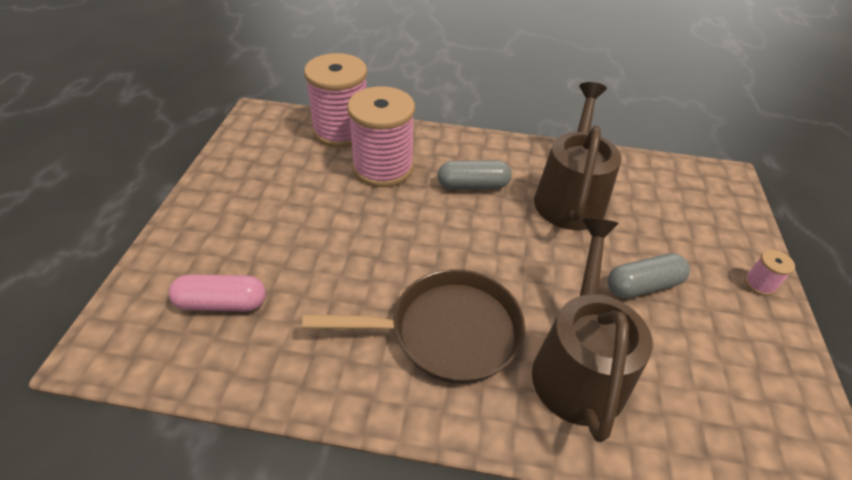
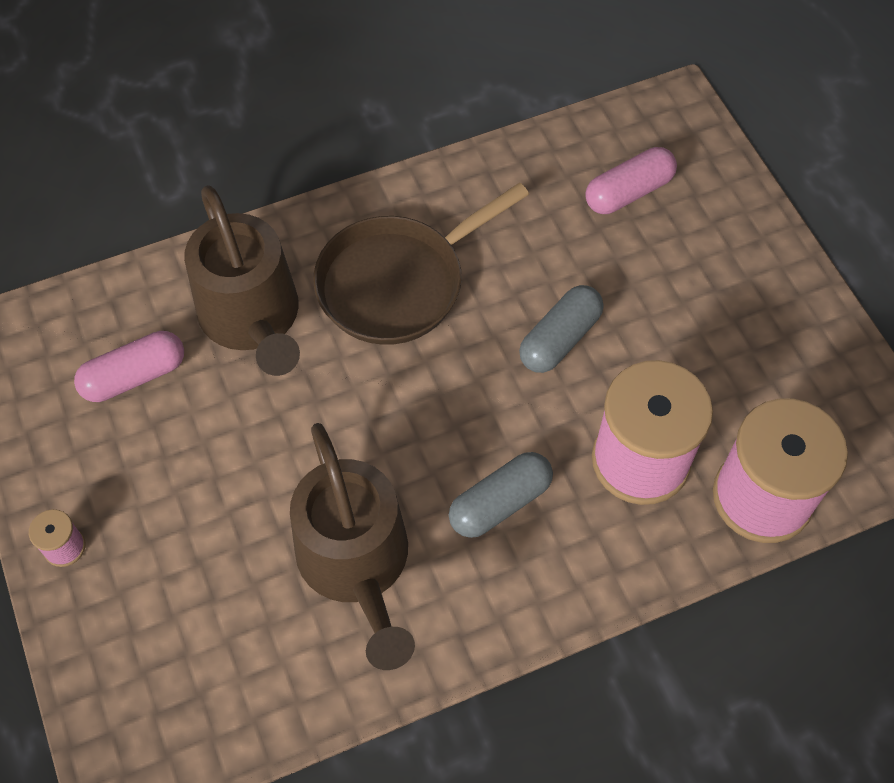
camera: 150 degrees right, 15 degrees up
(643, 285) = (212, 459): grey capsule -> grey capsule (560, 339)
(693, 371) = (134, 376): none -> pink capsule

